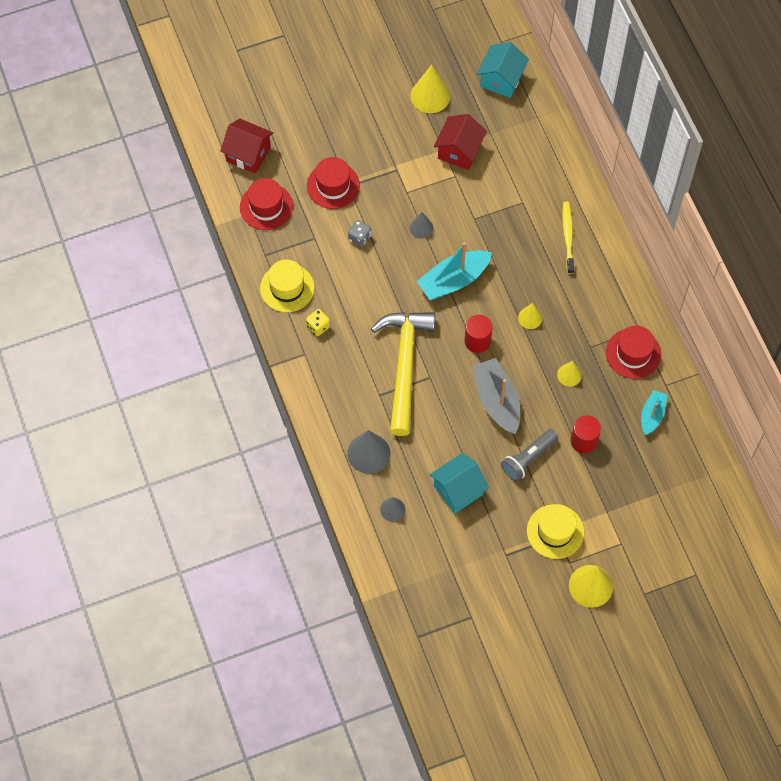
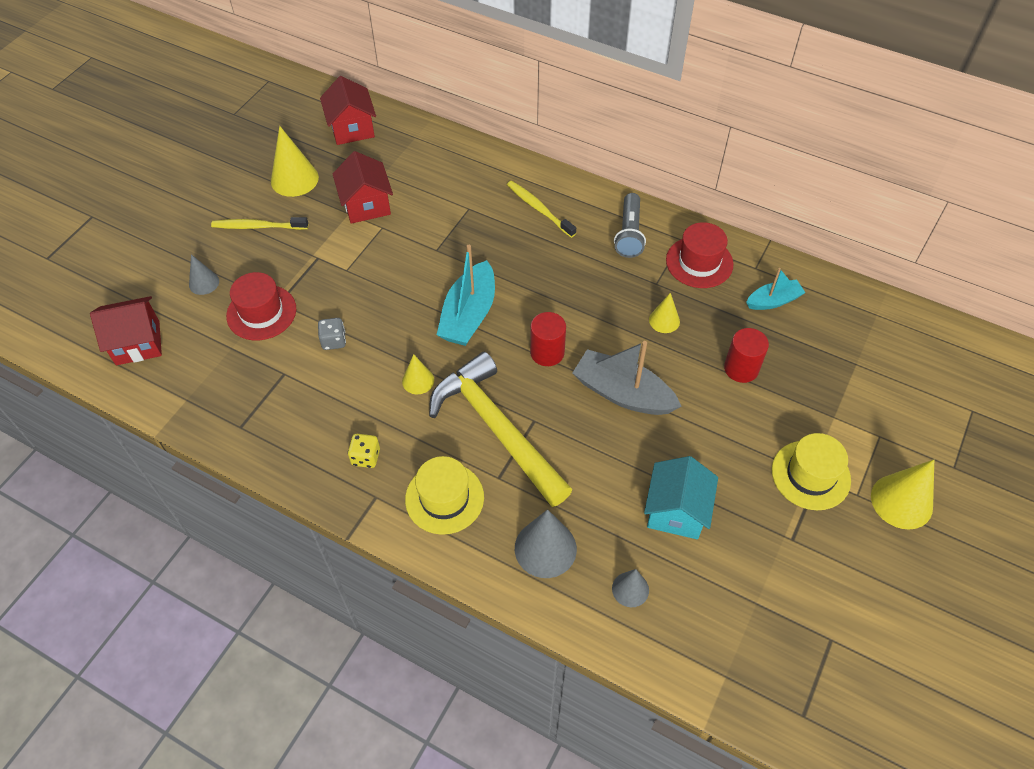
camera: 40 degrees left, 10 degrees down
(266, 206) = (201, 379): red hat -> none
(287, 288) = (295, 443): yellow hat -> yellow hat (444, 498)
(378, 118) = (258, 226): none -> yellow toothbrush
(421, 228) = (391, 291): grey cone -> grey cone (204, 283)
(501, 79) = (352, 129): turquoise house -> red house
(528, 459) = (710, 425): grey flashlight -> grey flashlight (629, 234)
(530, 318) = (576, 297): yellow cone -> yellow cone (418, 380)
(652, 415) = (773, 301): turquoise boat -> turquoise boat turned 90 degrees clockwise

